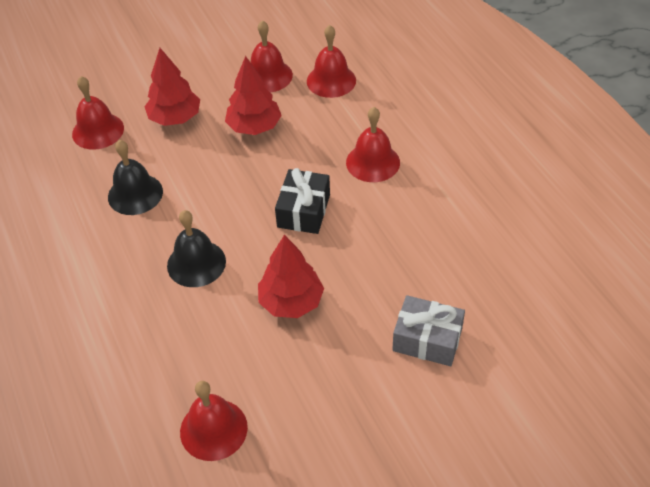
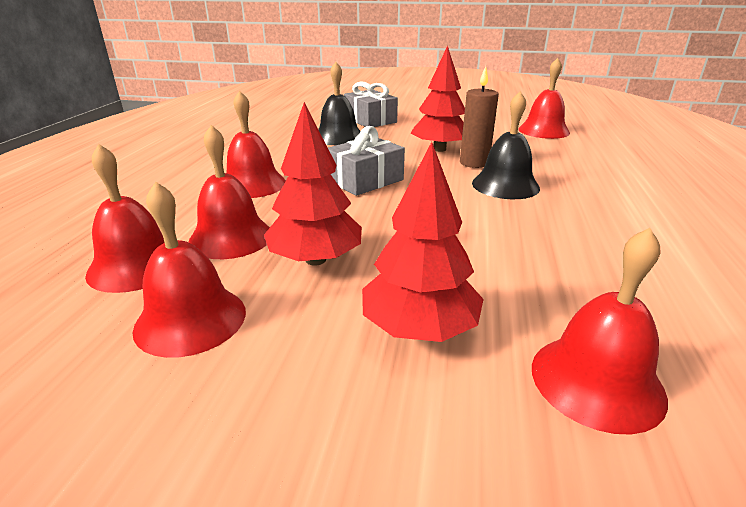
camera: 145 degrees left, 20 degrees down
(135, 194) = (551, 256): black bell -> black bell (338, 137)
(242, 290) = (474, 163): none -> brown candle
(304, 211) = (365, 180): black gift -> grey gift
(315, 116) = (231, 237): none -> red bell

